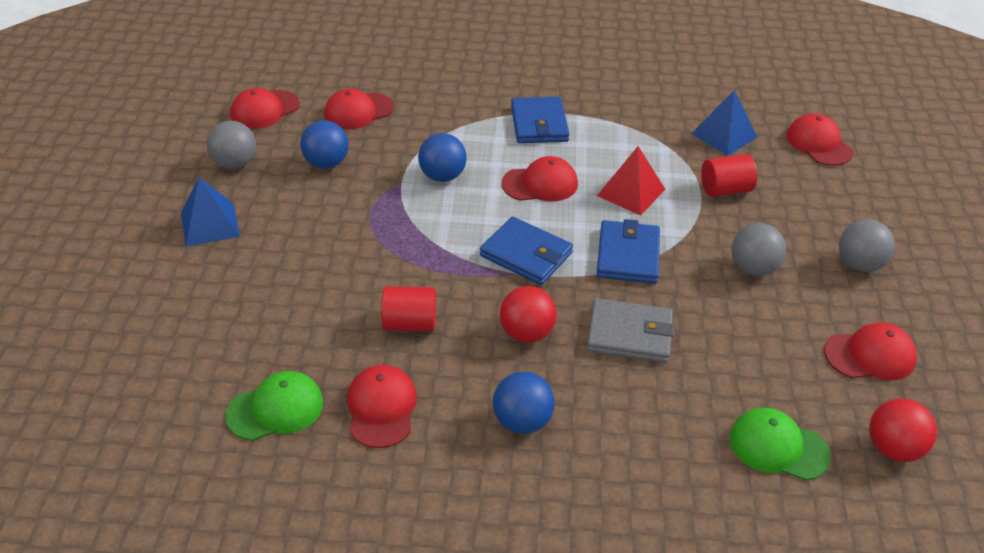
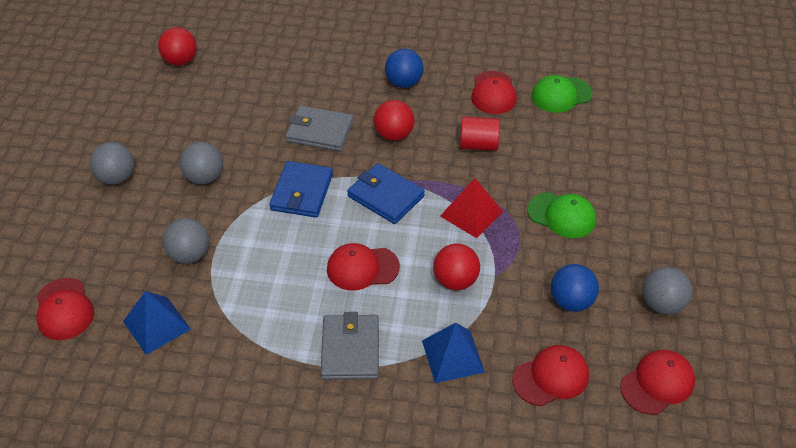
camera: 175 degrees left, 5 degrees up
(210, 224) = (659, 235): blue pyramid -> blue pyramid (453, 356)
(442, 176) = (455, 281): blue ball -> red ball
(539, 124) = (350, 349): blue wallet -> grey wallet
(631, 192) = (279, 255): red pyramid -> red pyramid (471, 213)
(725, 190) = (189, 255): red cylinder -> grey ball
(778, 447) = (250, 64): green cap -> green cap (562, 215)
(870, 355) = (157, 112): red cap -> none

